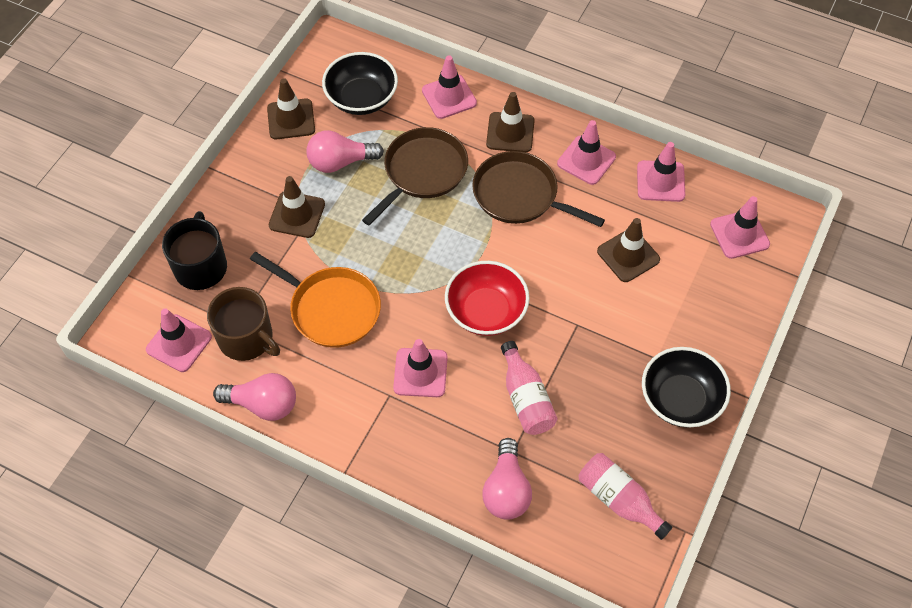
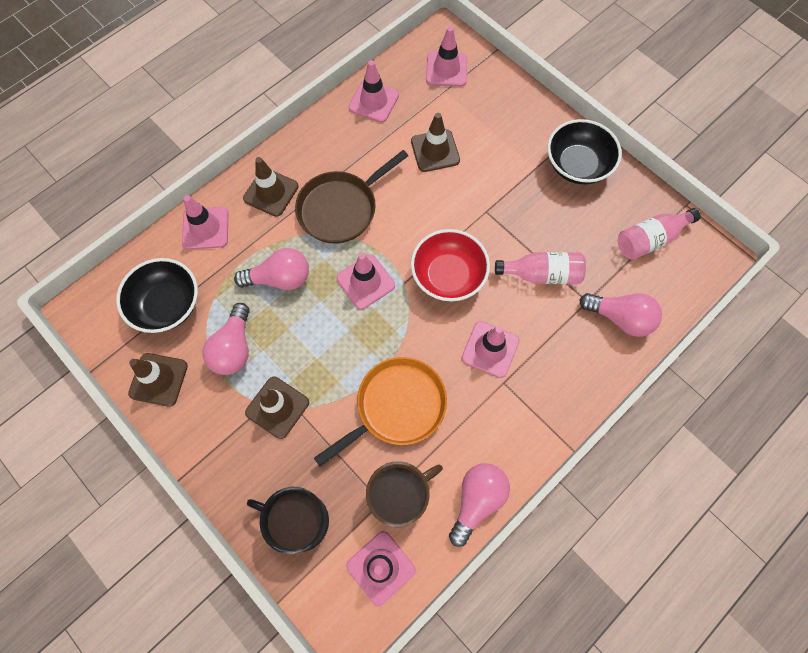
camera: 70 degrees left, 10 degrees up
(422, 172) = (280, 278): brown pan -> pink light bulb
(586, 160) = (328, 146): pink traffic cone -> pink traffic cone (365, 282)

